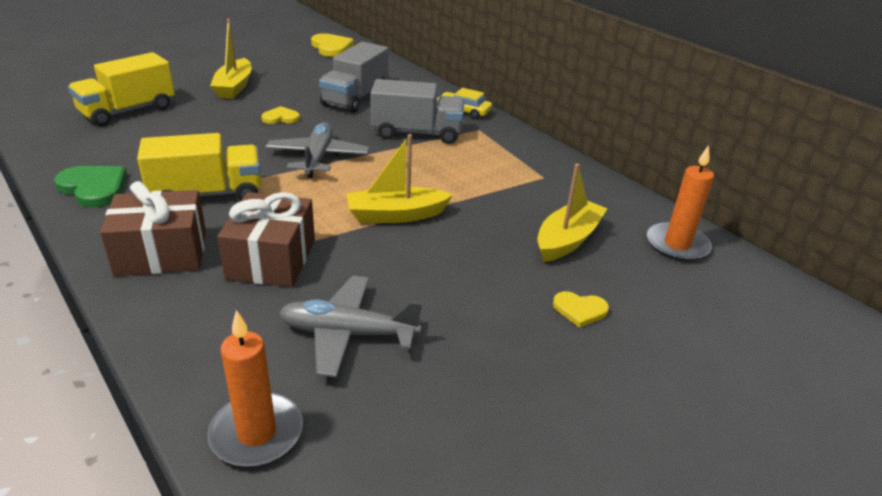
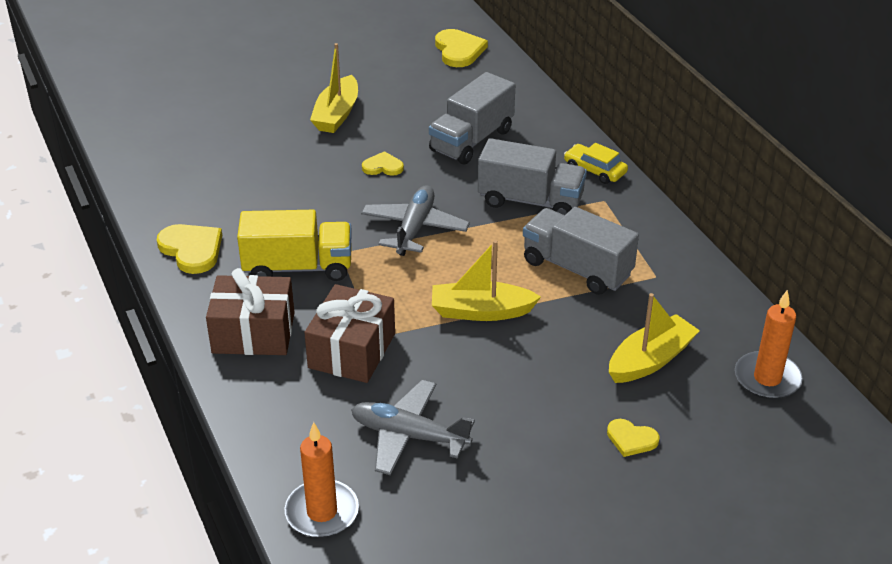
camera: 15 degrees right, 5 degrees up
(94, 188) = (192, 250): green heart -> yellow heart
(128, 111) = (222, 146): yellow truck -> none
(473, 176) = (577, 268): none -> grey truck

